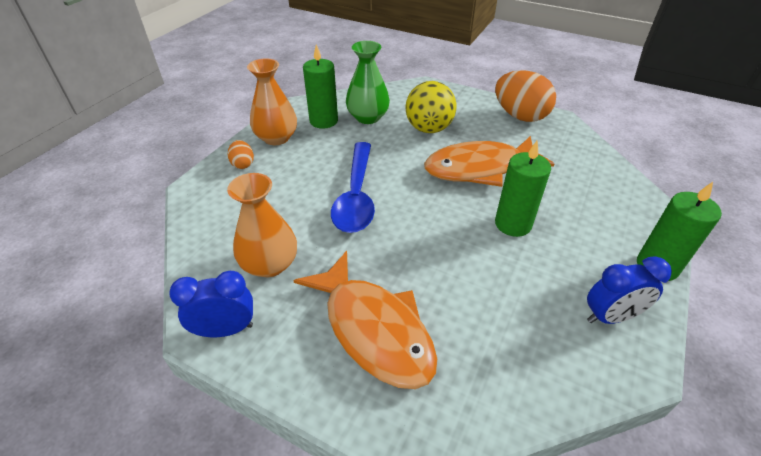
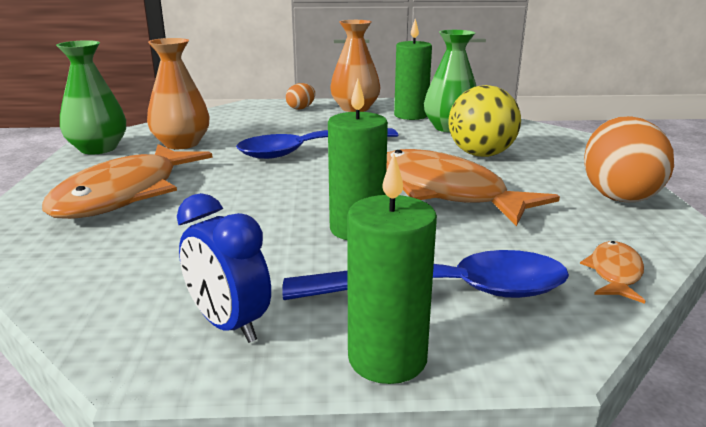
camera: 60 degrees right, 20 degrees down
(226, 329) = (98, 148): blue clock -> green vase
(601, 221) = (445, 291): none -> blue spoon
(602, 162) = (614, 273): none -> orange fish

